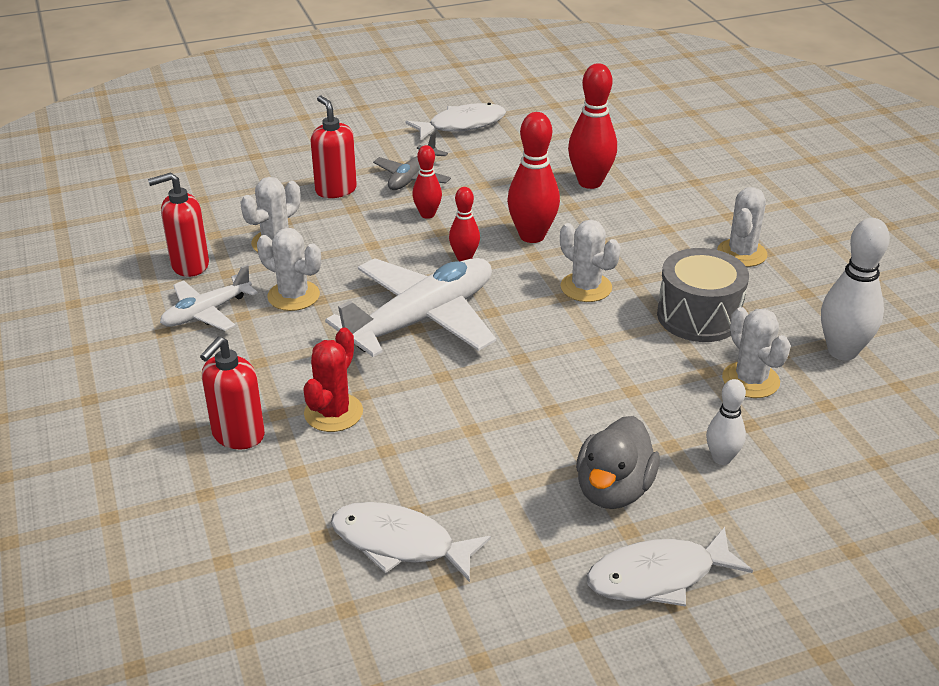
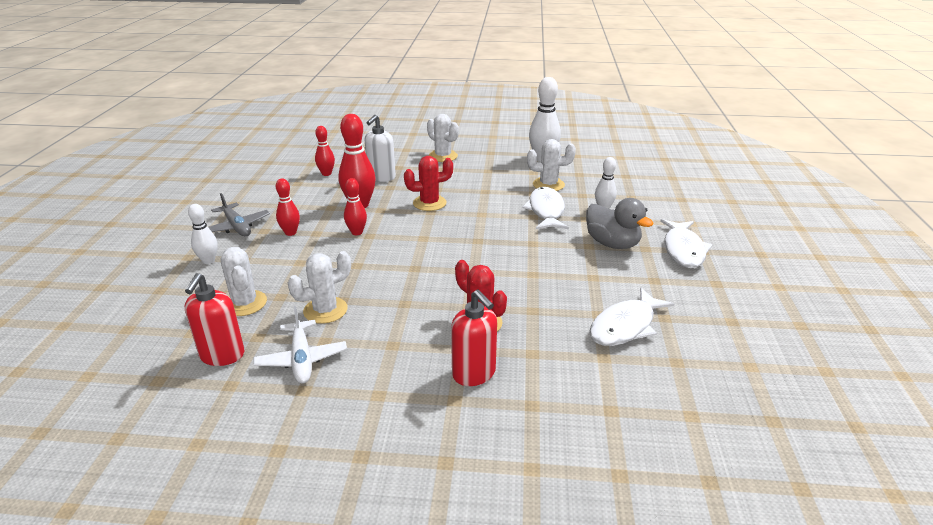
camera: 65 degrees left, 5 degrees down
(336, 190) = (208, 260): red soap dispenser -> white bowling pin
(422, 319) = (407, 264): white plane -> none
(462, 125) = (200, 194): white fish -> white fish (546, 210)
(586, 287) = (429, 203): white cactus -> red cactus
(590, 182) = (326, 174): red bowling pin -> red bowling pin, size x0.58
(621, 225) = (381, 177): none -> white soap dispenser
(699, 316) = (485, 181): grey drum -> none

